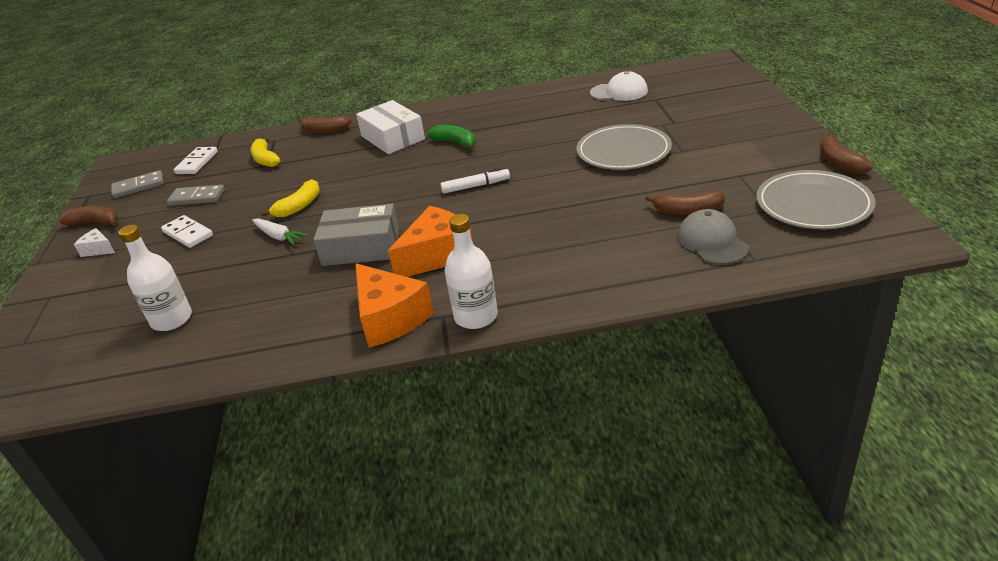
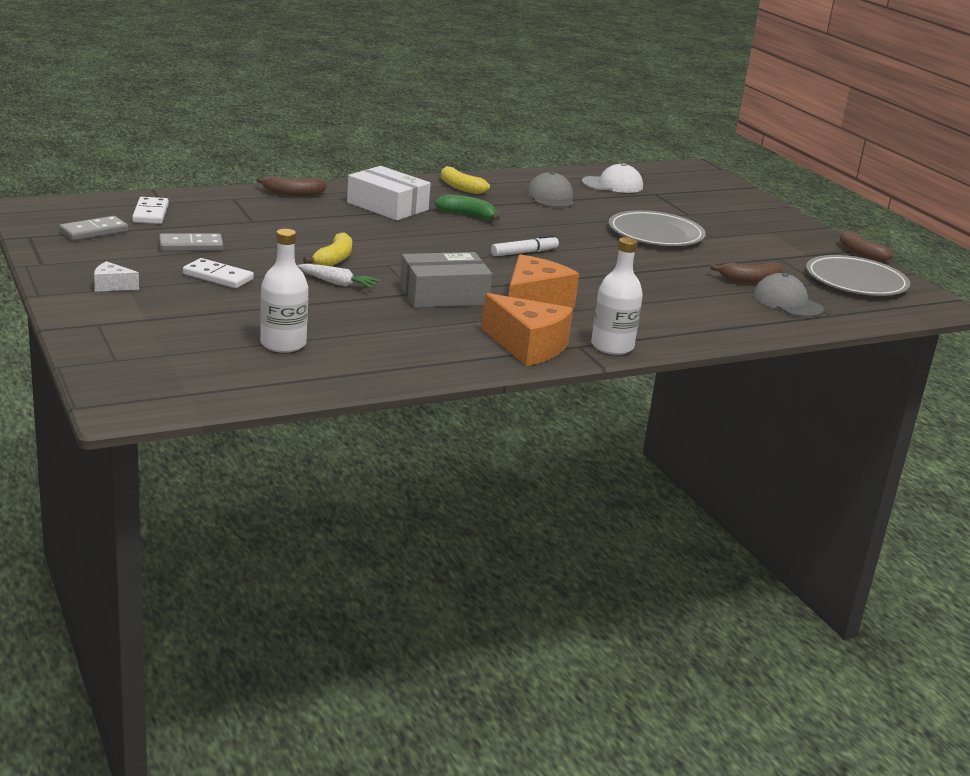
camera: 25 degrees left, 10 degrees down
(96, 223) = (76, 262): brown banana -> none
(265, 159) = (243, 216): yellow banana -> yellow banana (460, 187)
(549, 113) = (551, 197): none -> grey cap

